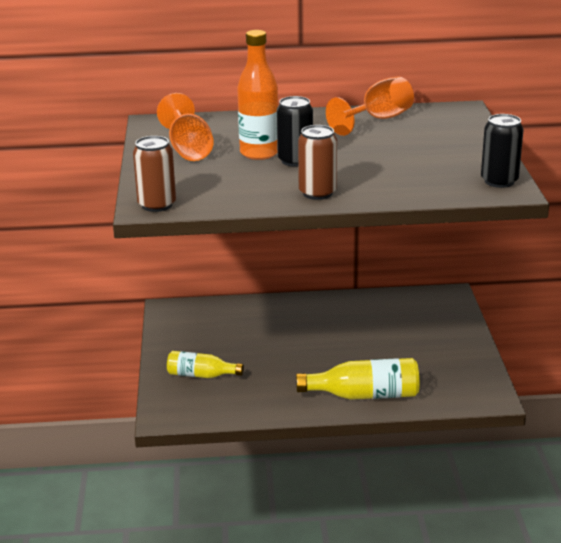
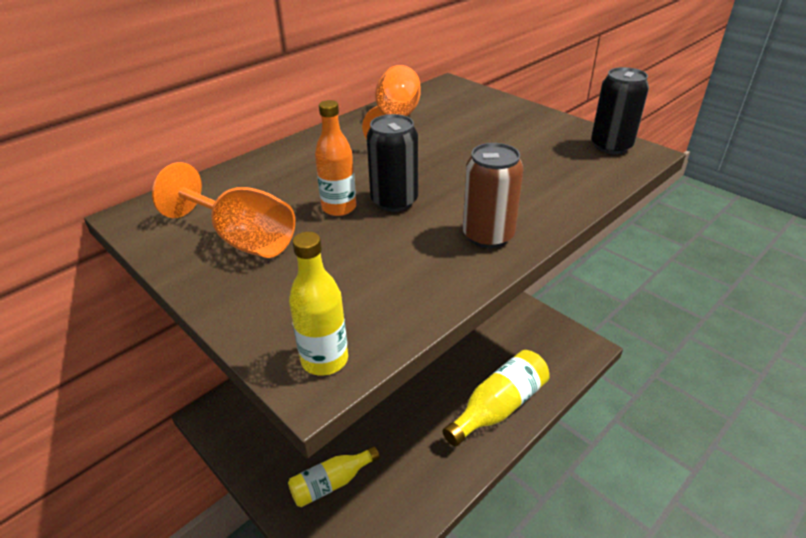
camera: 40 degrees left, 10 degrees up
(157, 205) = (324, 360): brown can -> yellow bottle
(259, 153) = (339, 208): orange bottle -> orange bottle, size x0.64

